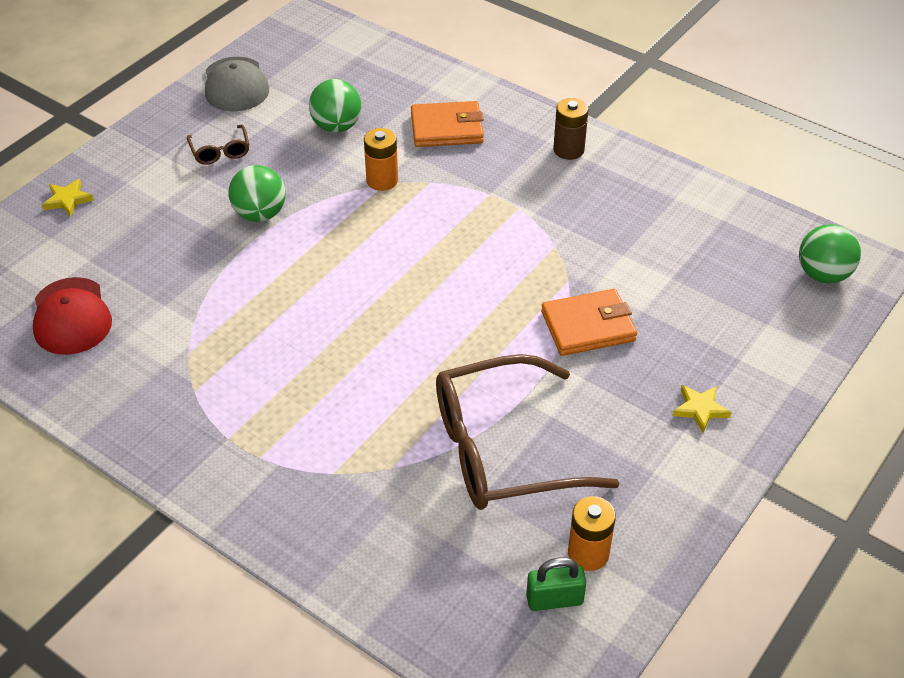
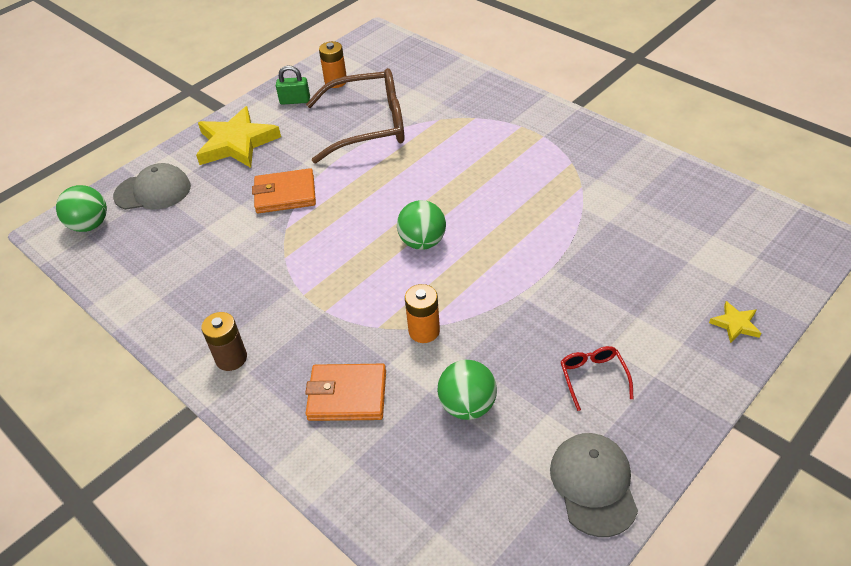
camera: 170 degrees left, 0 degrees up
(71, 317) = (682, 214): red cap -> none
(220, 151) = (593, 377): brown glasses -> red glasses
(260, 214) = (541, 299): green ball -> green ball (422, 242)
(554, 599) = (360, 66): green padlock -> green padlock (295, 101)
(700, 409) = (236, 143): yellow star -> yellow star, size x2.28
(774, 324) = (153, 191): none -> grey cap

